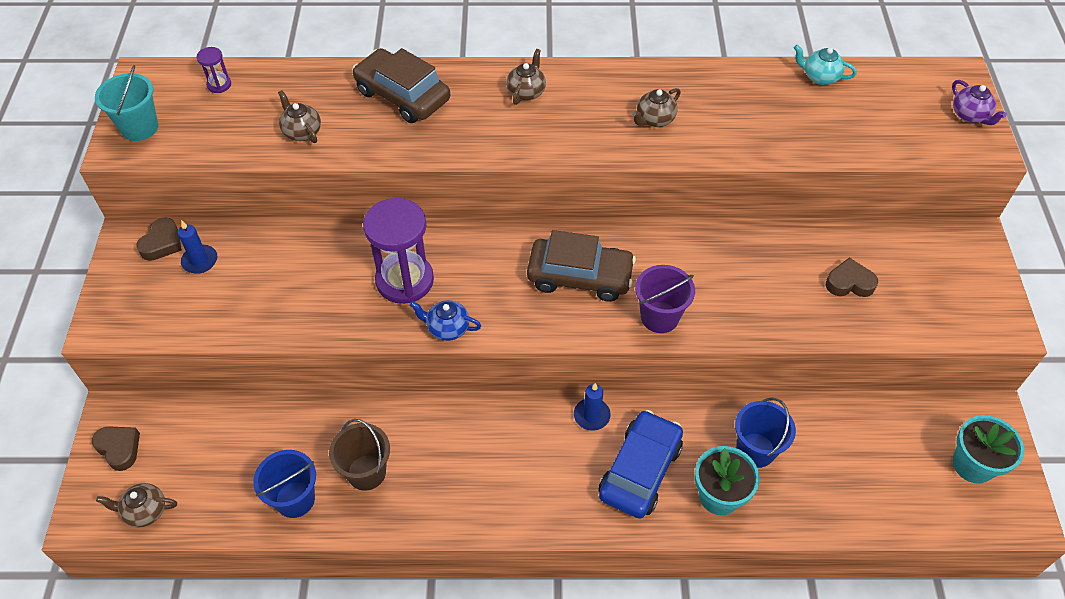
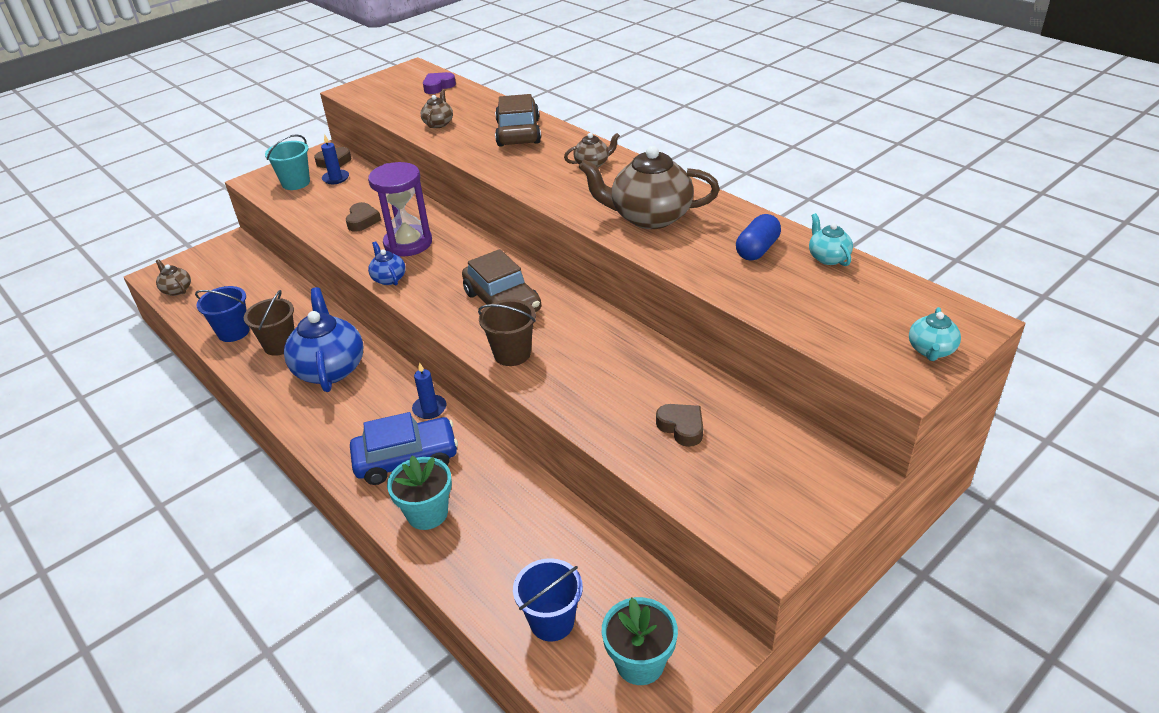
camera: 50 degrees right, 15 degrees down
(119, 448) = (210, 257): brown heart -> brown heart (362, 221)
(140, 127) = (373, 87): turquoise bucket -> turquoise bucket (296, 183)
(219, 85) = (438, 86): purple hourglass -> purple heart
(452, 453) = (330, 368): none -> blue teapot
(654, 119) = (649, 217): brown teapot -> brown teapot, size x2.07
(659, 317) = (512, 354): purple bucket -> brown bucket
(755, 450) = (494, 509): blue bucket -> blue bucket (552, 621)
(769, 100) = (757, 250): none -> blue capsule
(970, 115) = (931, 350): purple teapot -> turquoise teapot

